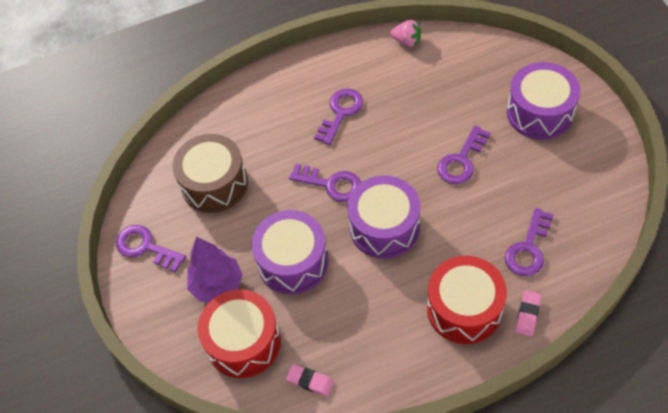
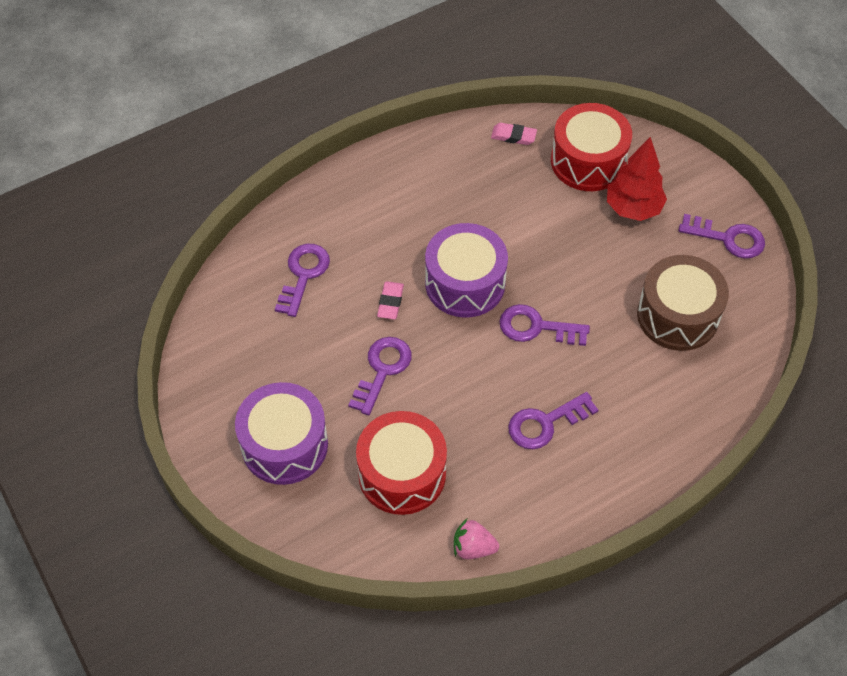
camera: 165 degrees right, 0 degrees up
(217, 285) = (633, 208): purple tree -> red tree
(293, 262) = (559, 238): purple drum -> none
(341, 113) = (545, 423): purple key -> purple key turned 45 degrees clockwise
(464, 309) = (370, 210): red drum -> red drum (402, 474)
(527, 314) = (305, 211): pink eraser -> pink eraser (390, 302)

